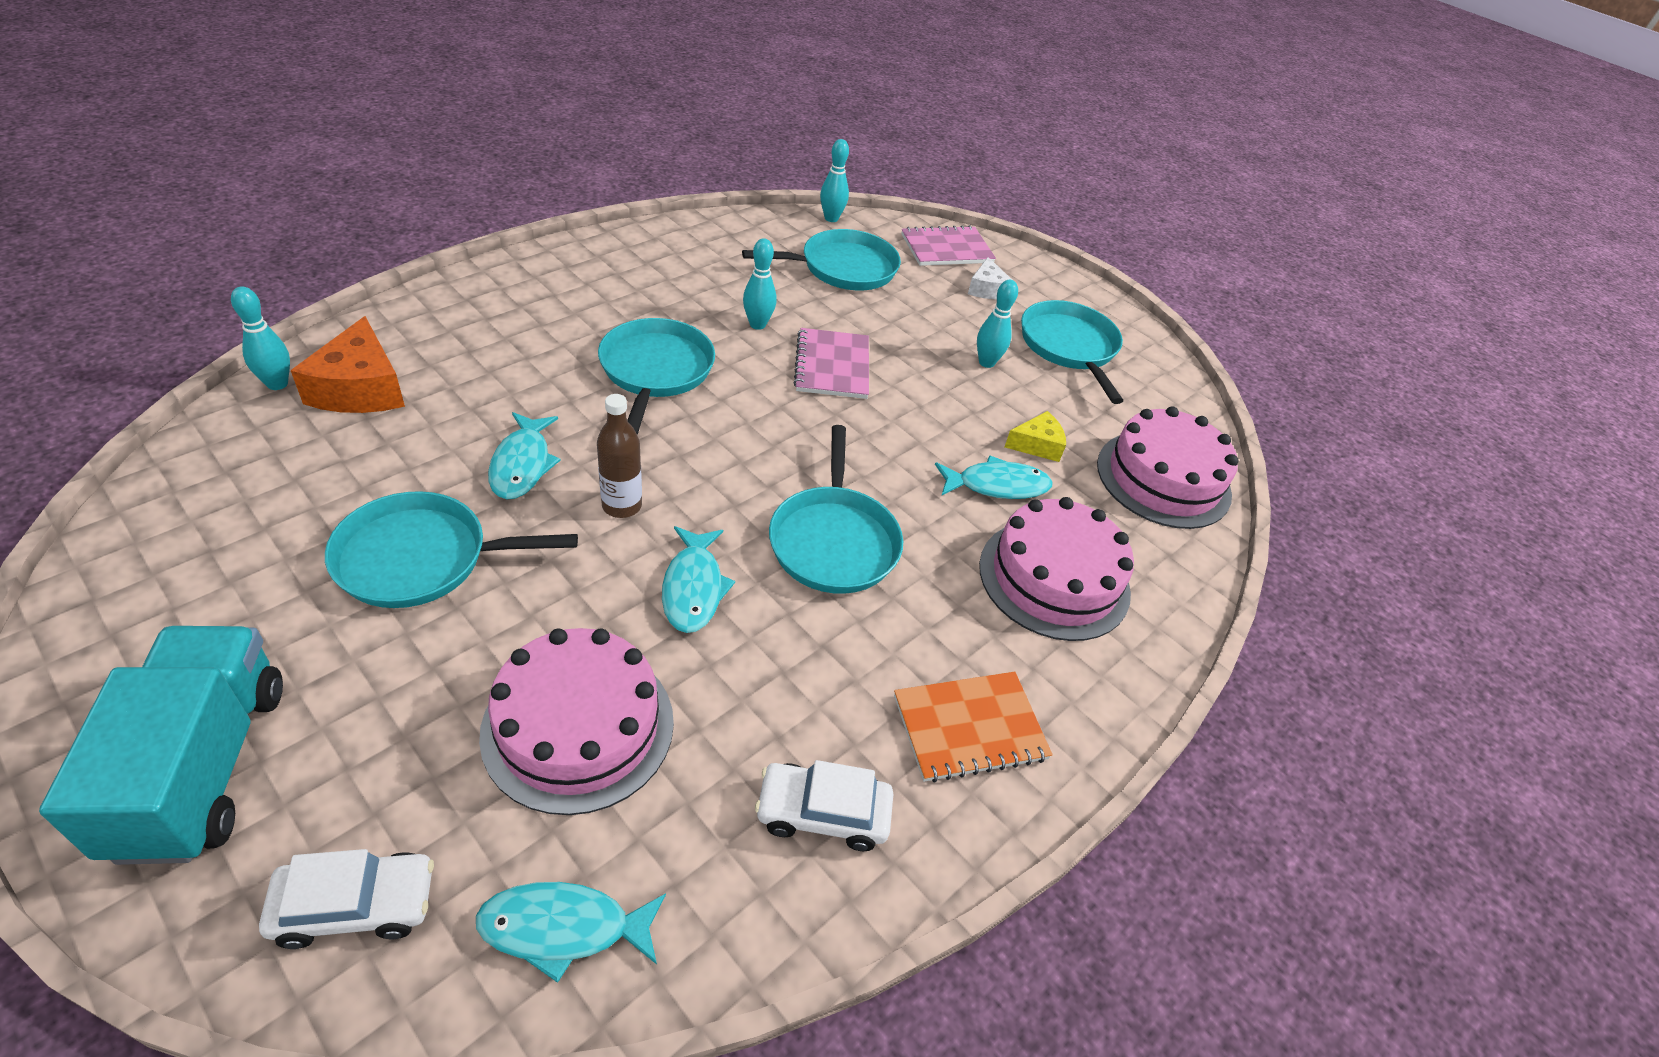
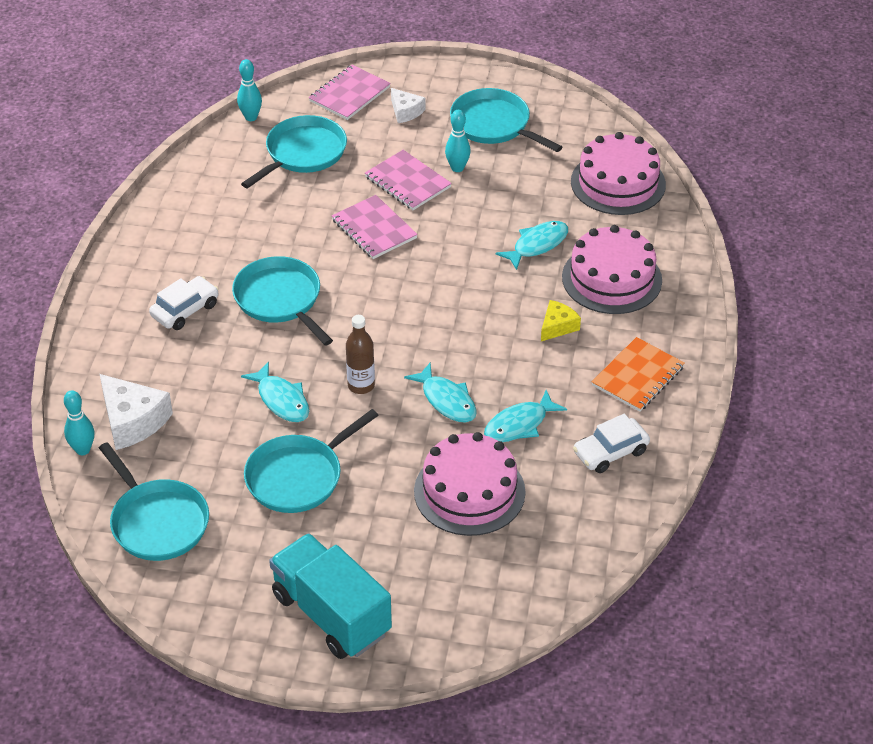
camera: 30 degrees left, 0 degrees up
(355, 905) = (464, 608): white car -> white car (185, 310)
(360, 388) = (133, 421): orange cheese -> white cheese
(563, 928) = (554, 559): turquoise fish -> turquoise fish (519, 425)
(757, 324) = (300, 230): turquoise bowling pin -> none
(834, 541) = (487, 331): turquoise pan -> turquoise pan (157, 522)
(918, 346) = (407, 182): none -> pink notebook
(1037, 445) = (535, 206): yellow cheese -> yellow cheese (557, 326)

